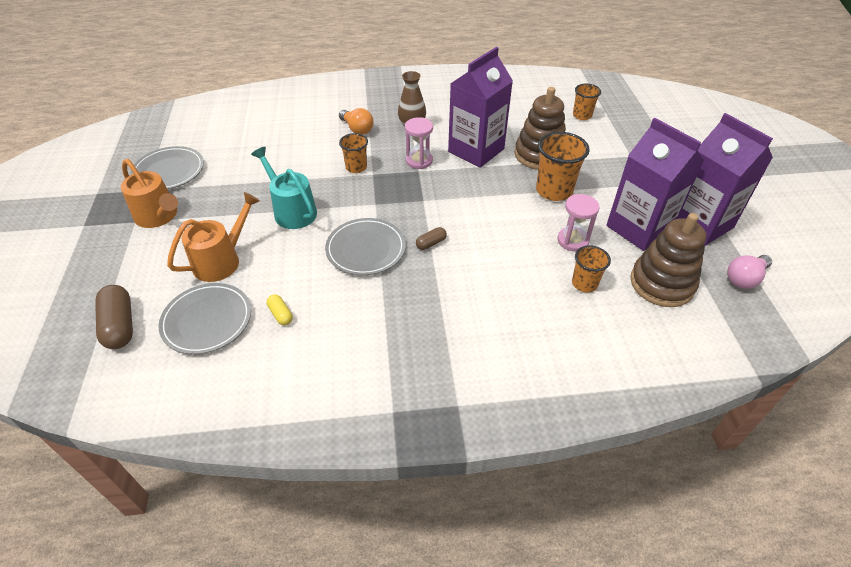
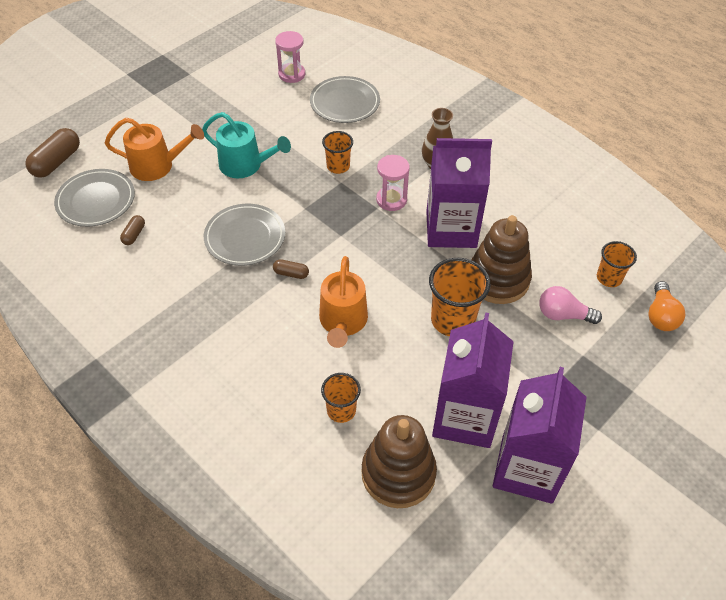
camera: 50 degrees right, 5 degrees up
(159, 216) = (169, 102): orange watering can -> orange watering can (343, 322)
(169, 171) = (221, 69): grey plate -> grey plate (345, 103)
(281, 314) = (134, 235): yellow capsule -> brown capsule
(292, 211) = (246, 165): turquoise watering can -> turquoise watering can turned 105 degrees clockwise
(357, 129) = (390, 133): orange light bulb -> orange light bulb (660, 315)
(573, 240) = (392, 372): pink hourglass -> pink hourglass (292, 74)
(744, 278) = (474, 546): pink light bulb -> pink light bulb (563, 315)

